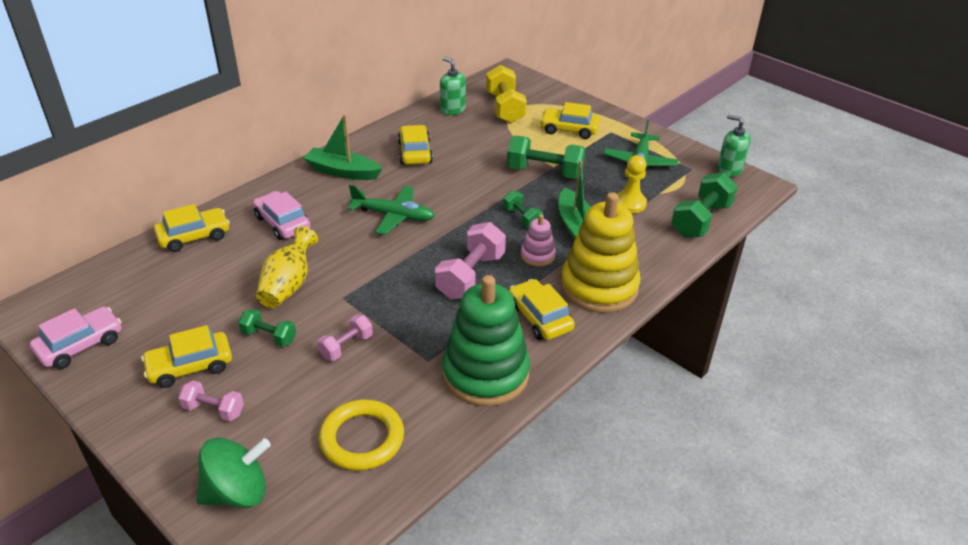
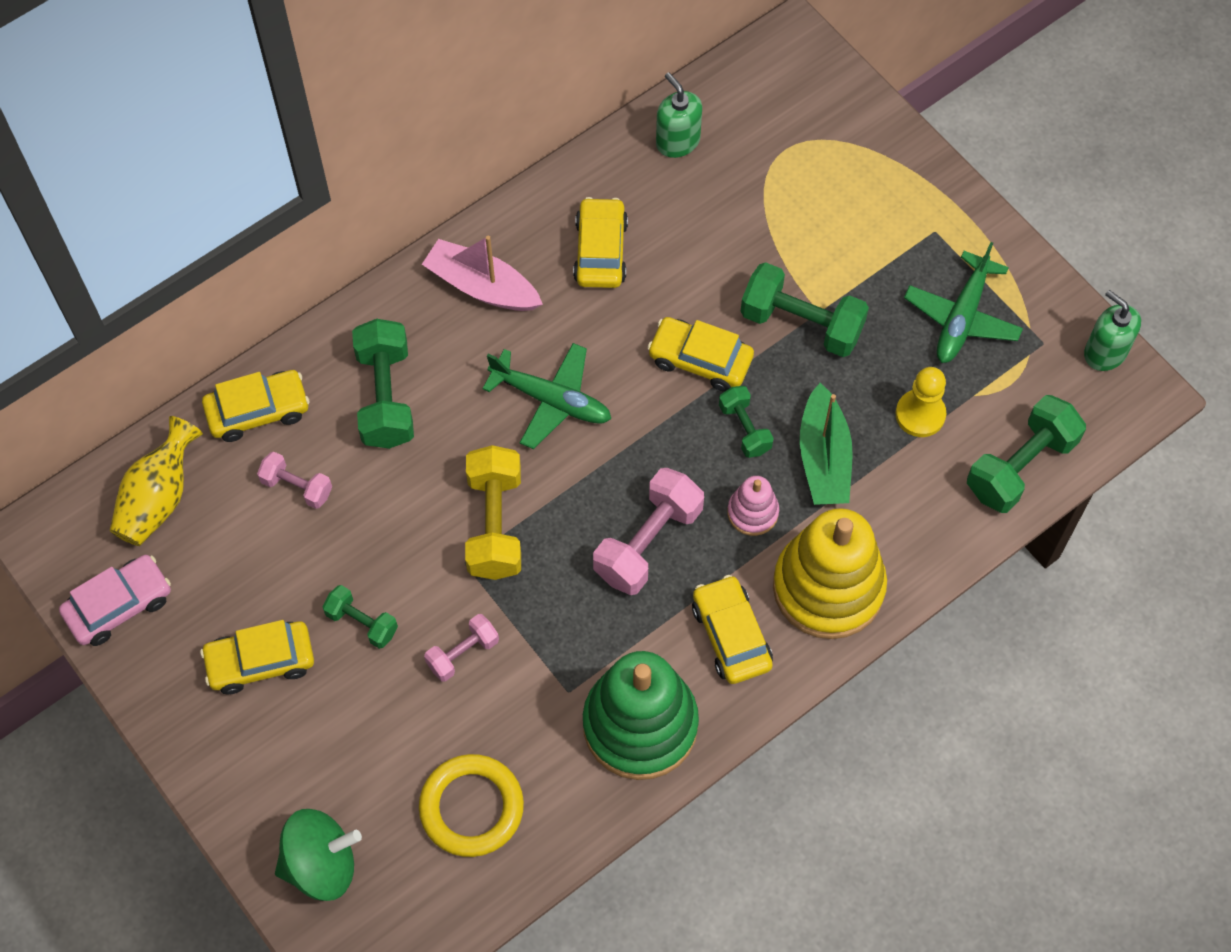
camera: 10 degrees right, 25 degrees up
(214, 410) = (291, 737): pink dumbbell -> pink dumbbell (297, 487)
(282, 223) = (385, 397): pink car -> green dumbbell
(288, 285) = (390, 528): yellow vase -> yellow vase (159, 498)
(342, 172) = (482, 286): green boat -> pink boat
(505, 108) = (767, 146): yellow dumbbell -> yellow dumbbell (495, 524)
(569, 129) = (865, 218): yellow car -> yellow car (700, 360)

